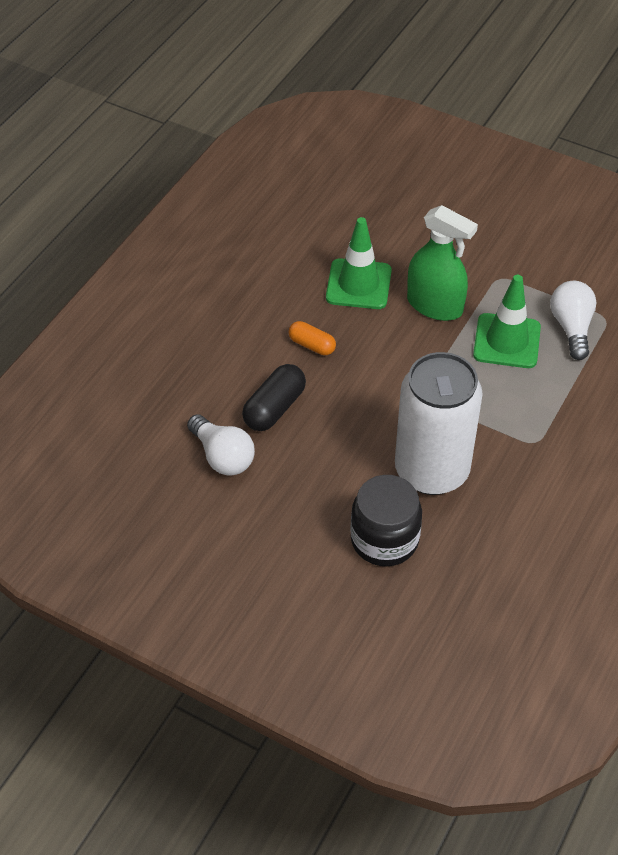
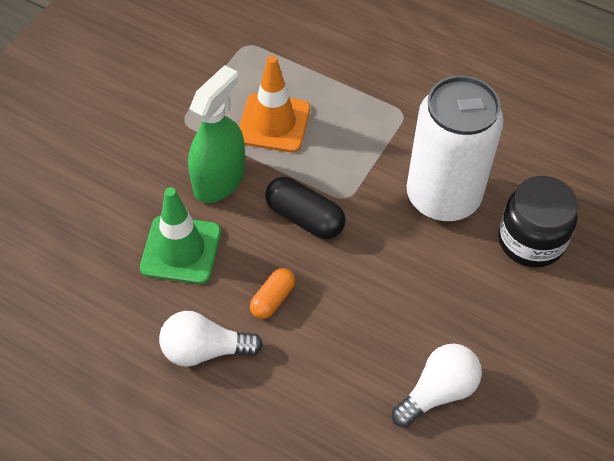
camera: 90 degrees left, 5 degrees up
(274, 408) = (366, 338): black capsule -> black capsule (304, 218)
(507, 341) = (274, 123): green traffic cone -> orange traffic cone
(571, 327) = (258, 71): white light bulb -> white light bulb (204, 350)

